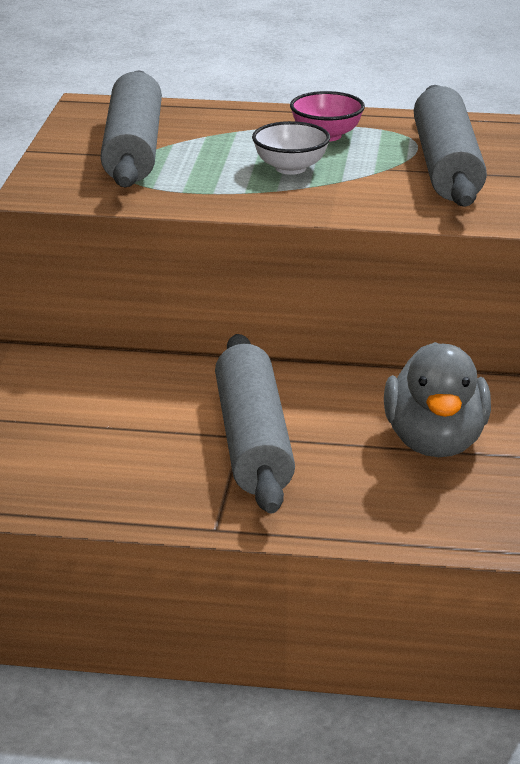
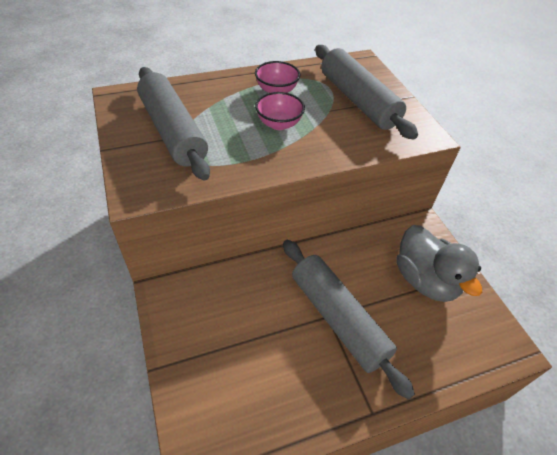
camera: 30 degrees left, 20 degrees up
(290, 168) = (279, 124): white bowl -> pink bowl

